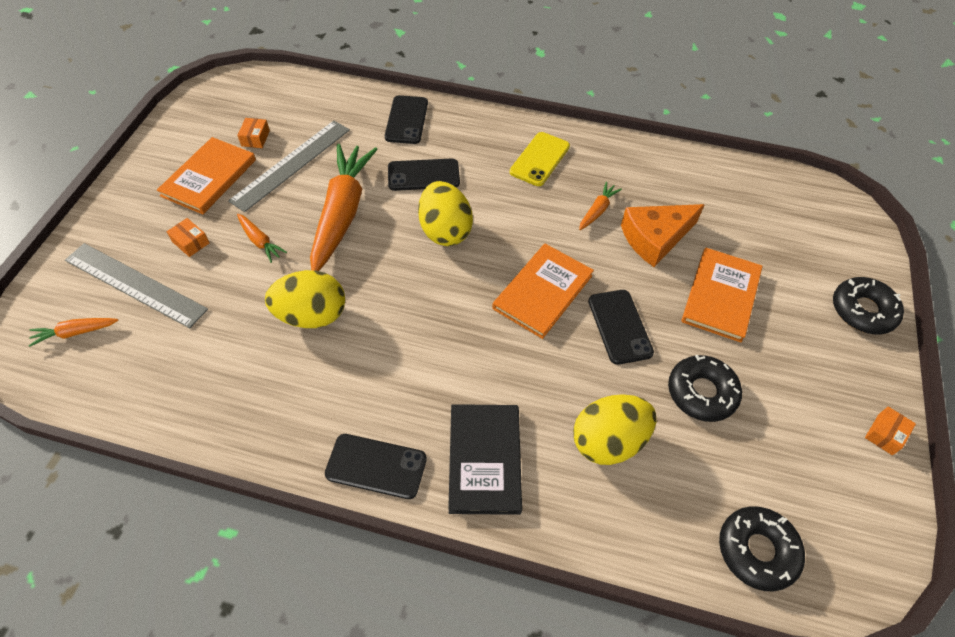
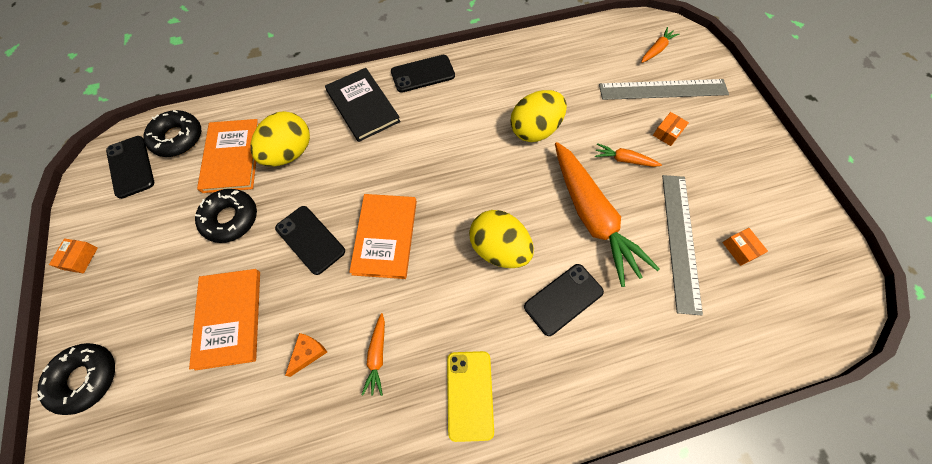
camera: 150 degrees right, 10 degrees up
(190, 242) = (667, 133): orange box -> orange box turned 60 degrees counterclockwise
(209, 178) = (723, 188): orange book -> orange book (232, 157)
(406, 120) = (640, 364): black phone -> black phone (131, 167)
(655, 238) = (308, 353): orange cheese -> orange cheese, size x0.49

